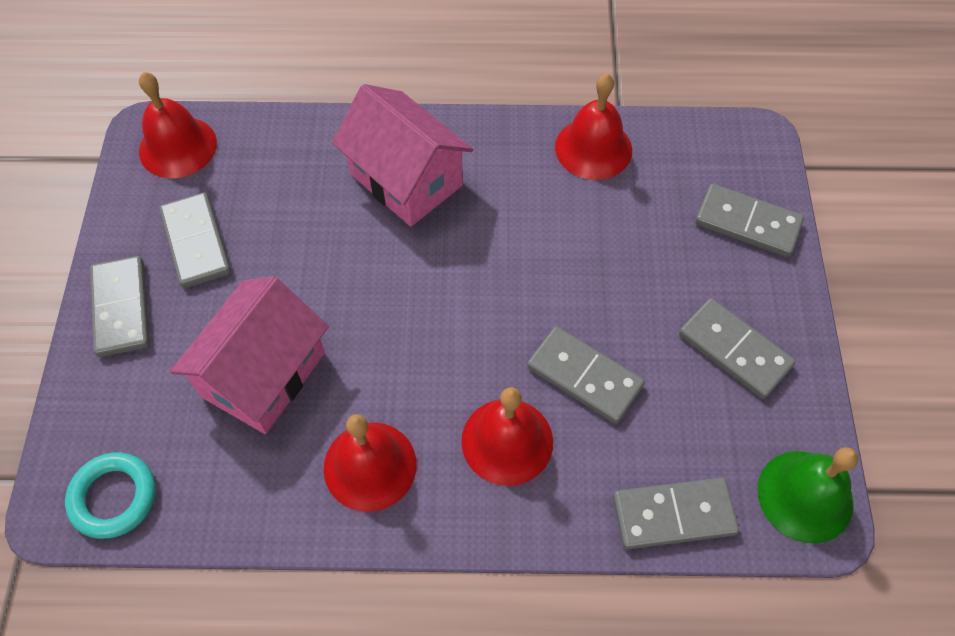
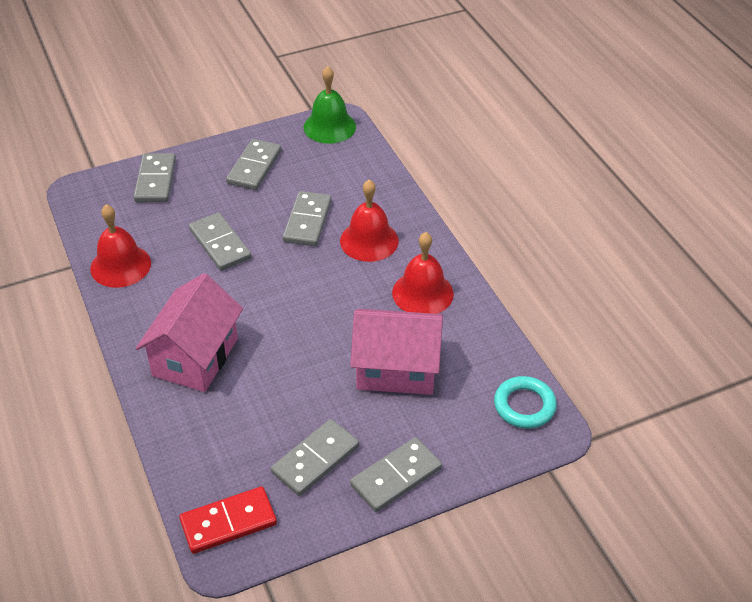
camera: 115 degrees left, 15 degrees down
(178, 147) = (228, 522): red bell -> red domino
(673, 514) = (370, 168): grey domino -> grey domino (220, 244)

